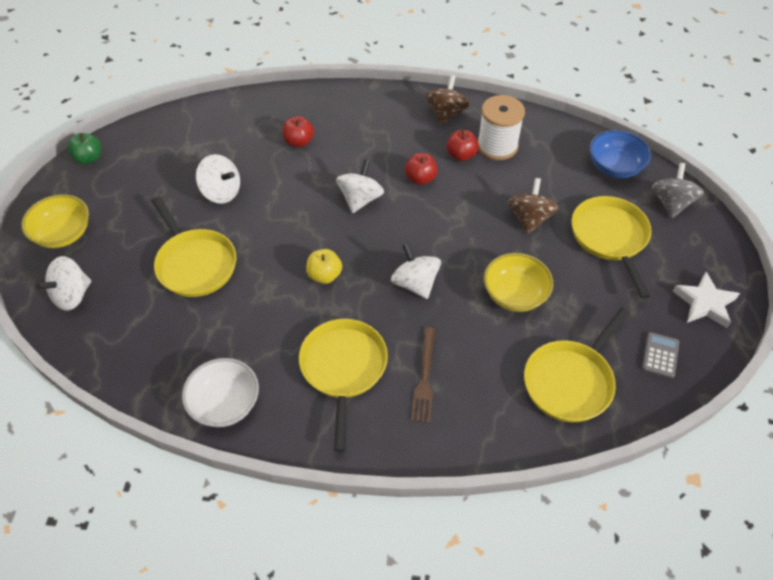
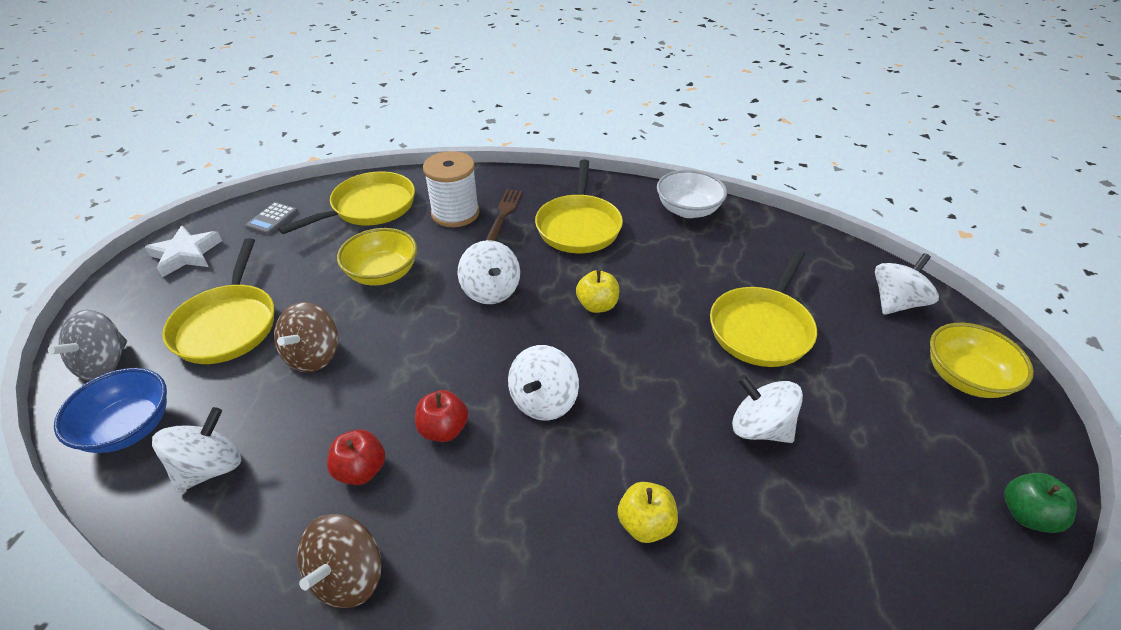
camera: 175 degrees left, 10 degrees down
(195, 264) = (762, 328): yellow pan -> yellow pan turned 120 degrees counterclockwise
(299, 142) = (645, 524): red apple -> yellow apple
(497, 146) = (290, 485): white spool -> white spool (455, 213)
(548, 151) = (210, 468): none -> white spinning top

